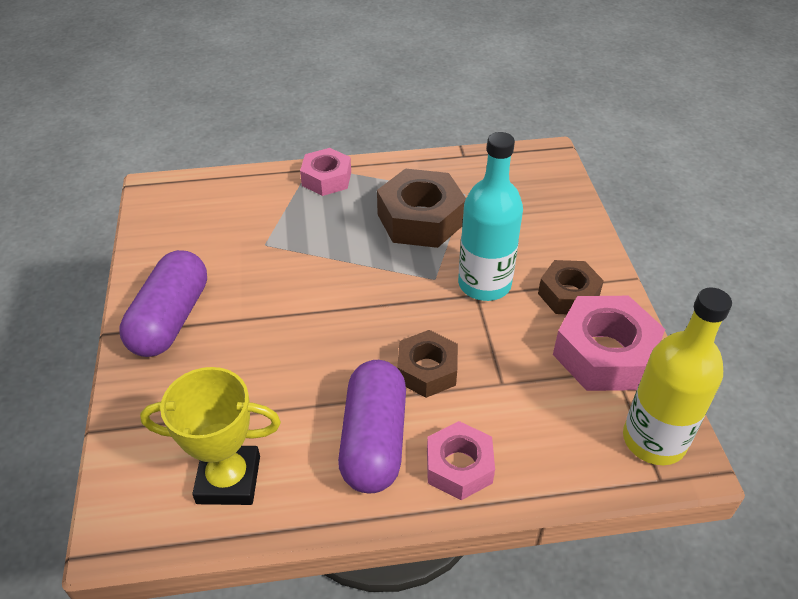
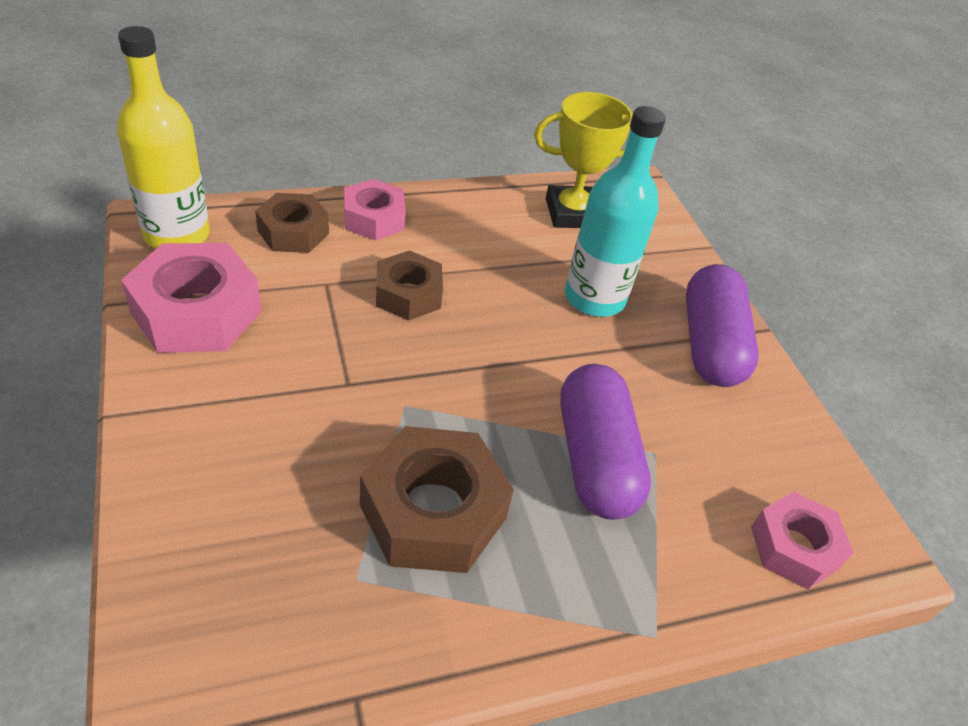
camera: 165 degrees right, 0 degrees up
(326, 179) = (615, 600): pink nut -> pink nut (794, 547)
(373, 440) = (454, 237): purple capsule -> purple capsule (595, 459)
(484, 284) = (335, 398): turquoise bottle -> turquoise bottle (594, 298)
(568, 294) = (218, 385): brown nut -> brown nut (293, 232)

